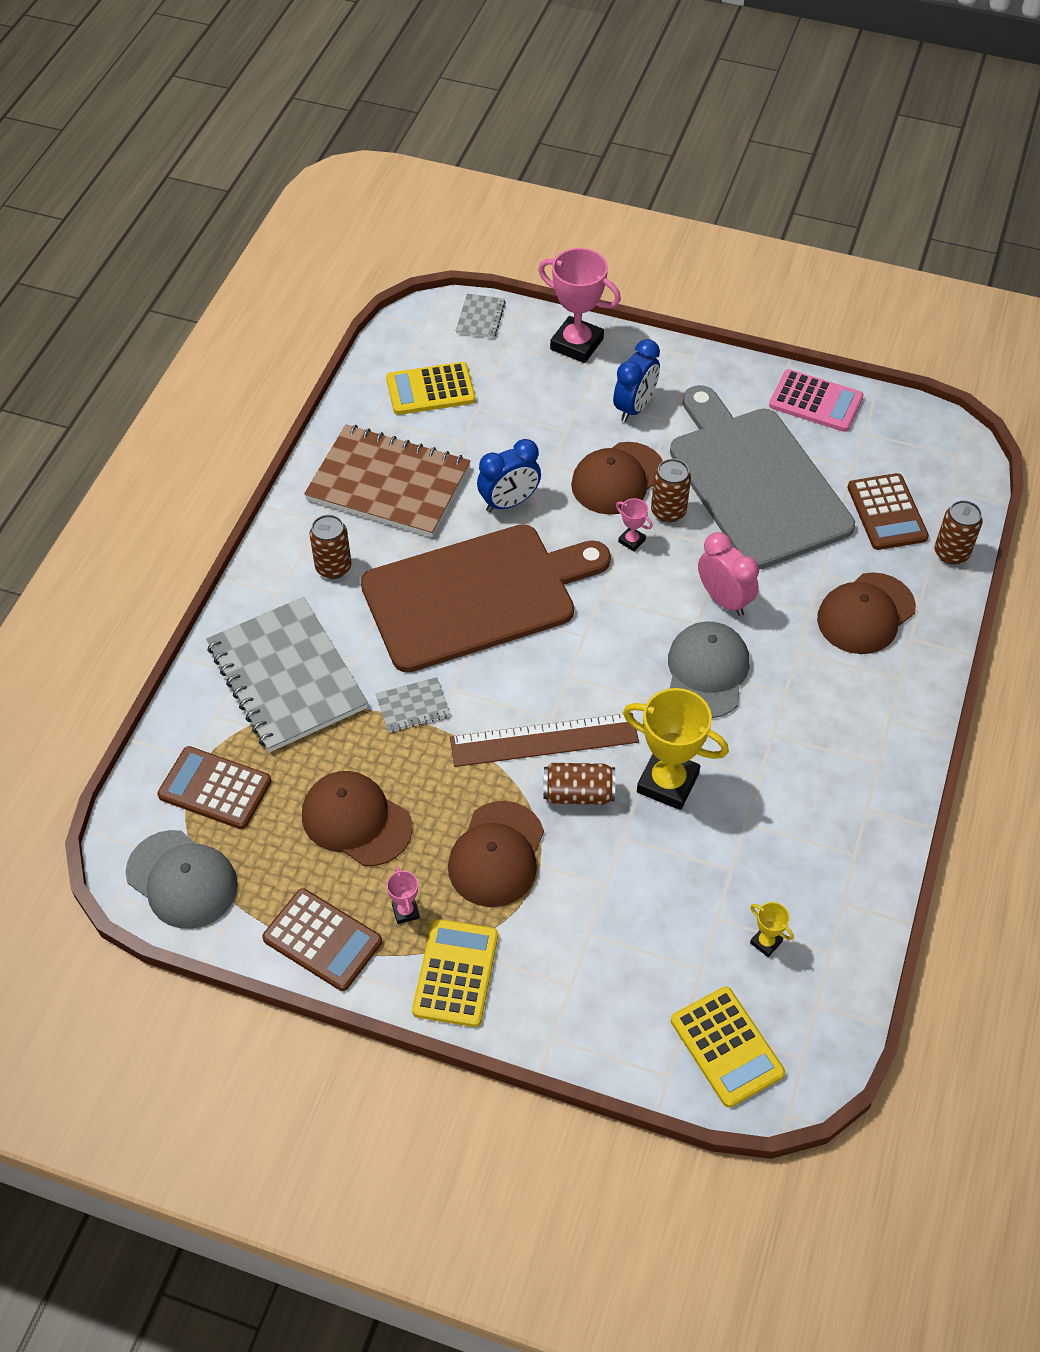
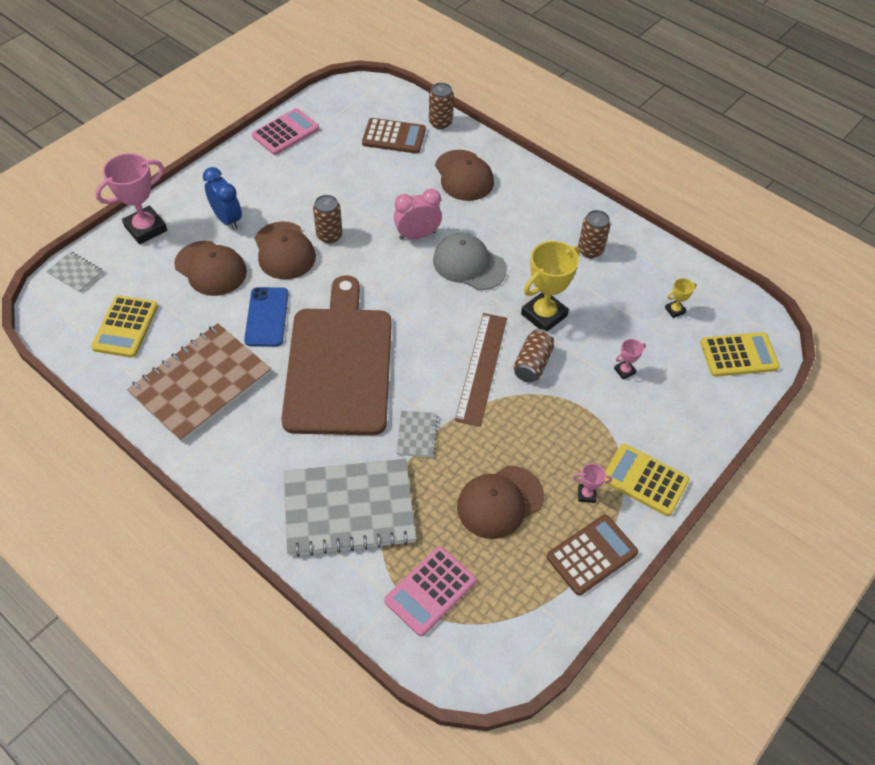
camera: 70 degrees left, 0 degrees up
(182, 879) = (504, 639): grey cap -> none
(215, 788) = (430, 591): brown calculator -> pink calculator
(333, 567) = (260, 445): brown can -> brown can (590, 250)
(496, 854) = (561, 425): brown cap -> brown cap (210, 268)
(509, 502) = (267, 317): blue clock -> blue phone
(631, 541) = (342, 263): pink trophy -> pink trophy (624, 371)
(755, 482) = (332, 185): grey cutting board -> none

